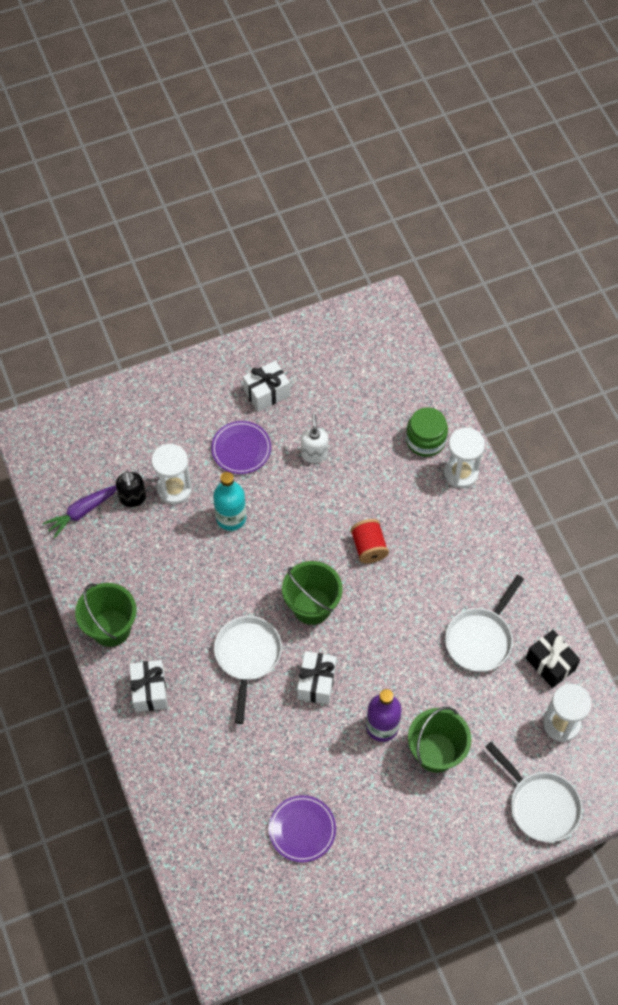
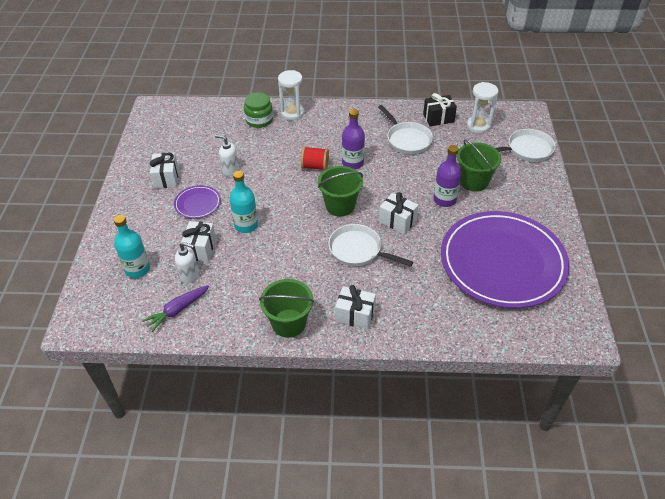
camera: 65 degrees left, 15 degrees down
(82, 512) = (177, 310): purple carrot -> purple carrot turned 60 degrees clockwise
(118, 443) = (137, 269): none -> turquoise bottle
(133, 498) = (190, 275): black soap dispenser -> white soap dispenser
(174, 489) = (200, 249): white hourglass -> white gift
(302, 829) = (502, 262): purple plate -> purple plate, size x2.47
(397, 589) = (352, 163): none -> purple bottle

